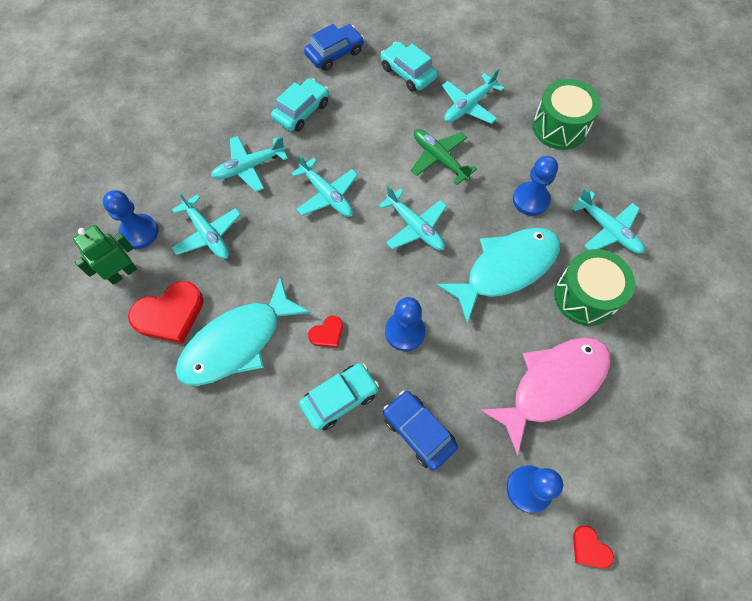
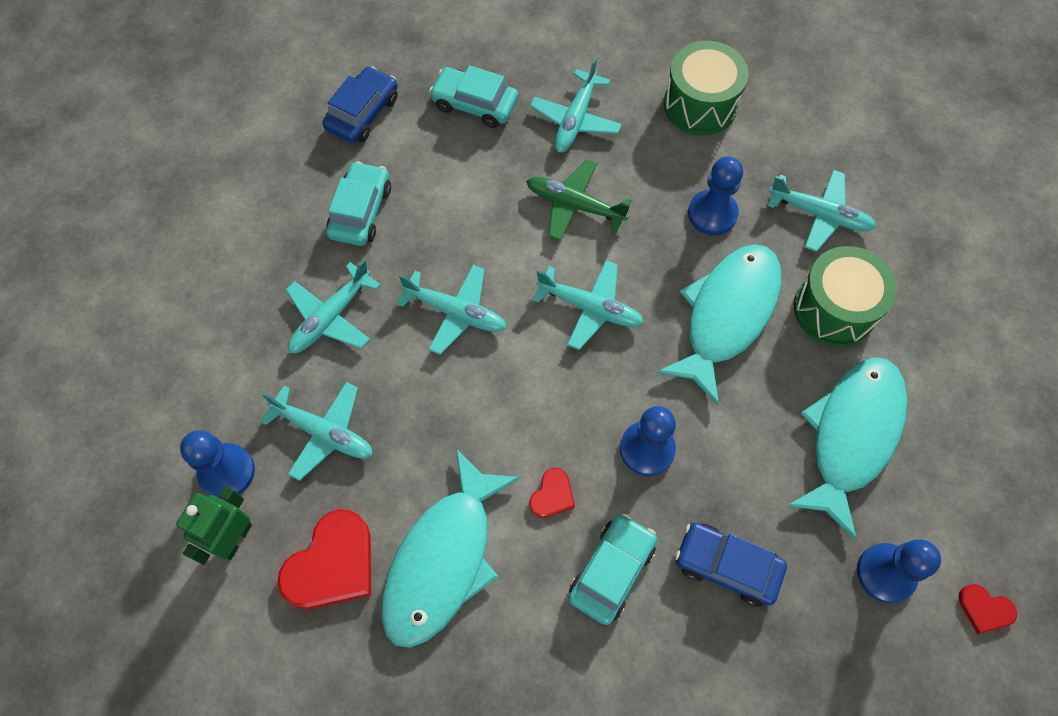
camera: 25 degrees left, 0 degrees up
(552, 385) = (851, 436): pink fish -> turquoise fish

